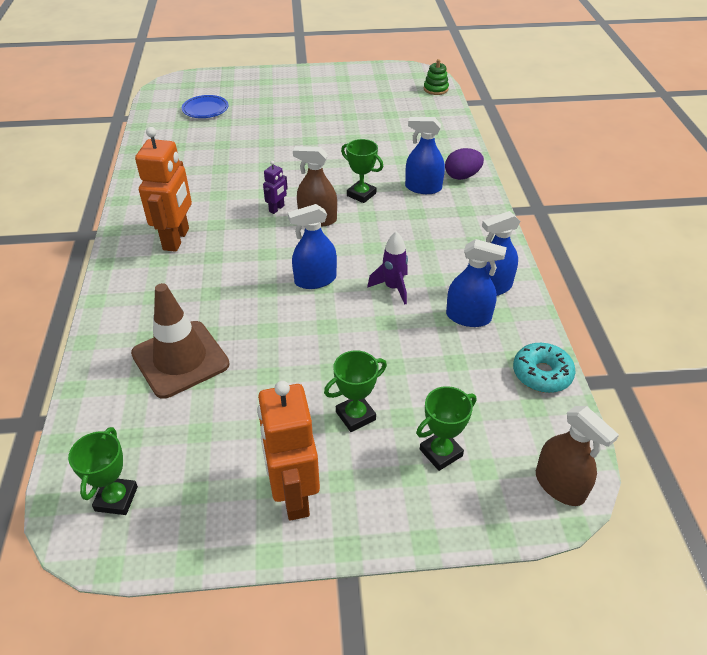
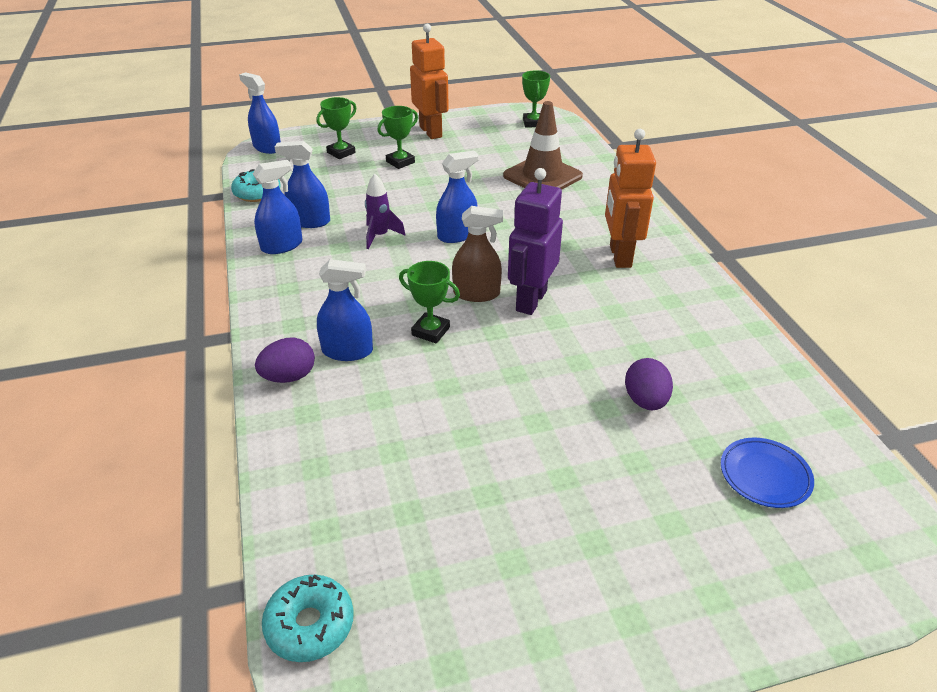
camera: 170 degrees right, 5 degrees down
(240, 143) = (645, 401): none -> purple egg
(277, 209) = (530, 300): purple robot -> purple robot, size x2.13
(435, 89) = (310, 625): green stacking toy -> turquoise donut
(559, 485) = (267, 147): brown spray bottle -> blue spray bottle

